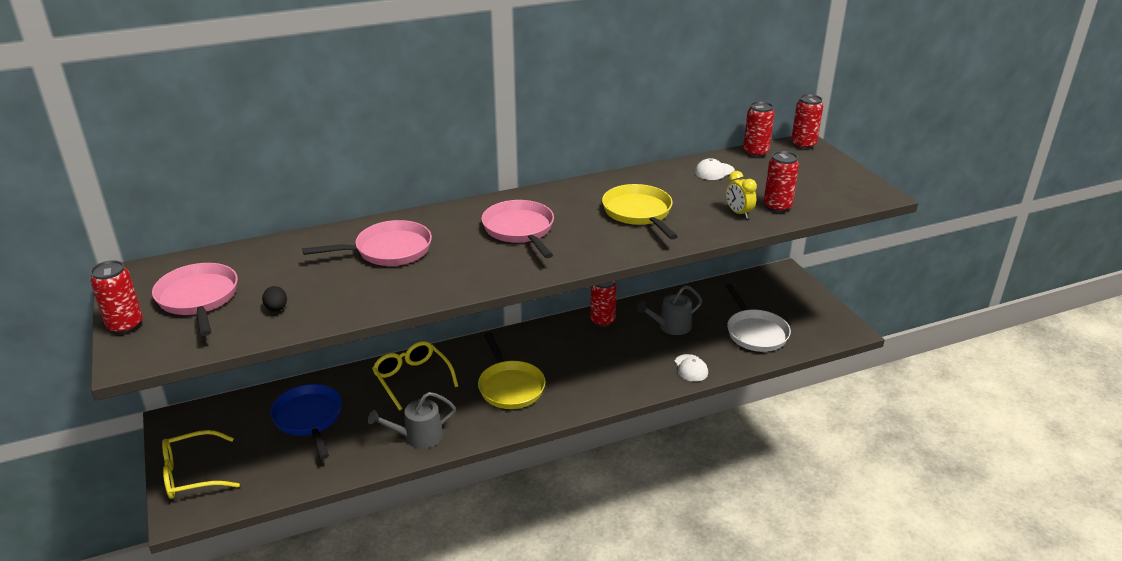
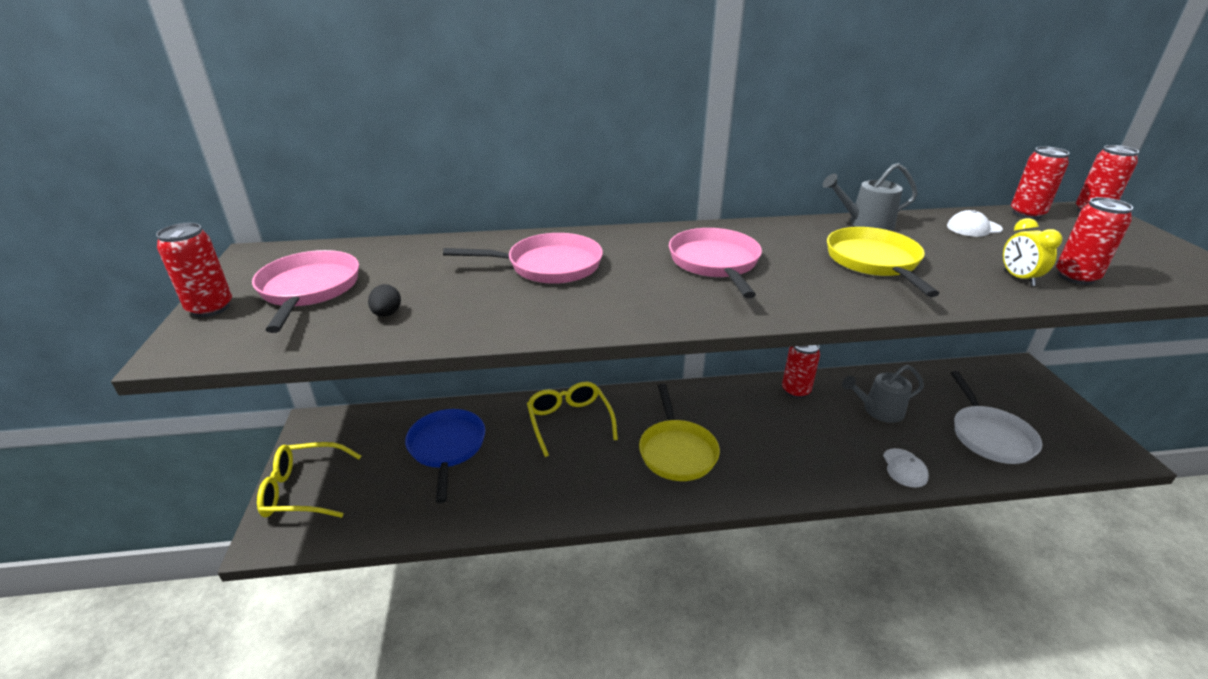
camera: 15 degrees right, 0 degrees up
(418, 437) = (557, 494): grey watering can -> grey watering can (865, 223)

